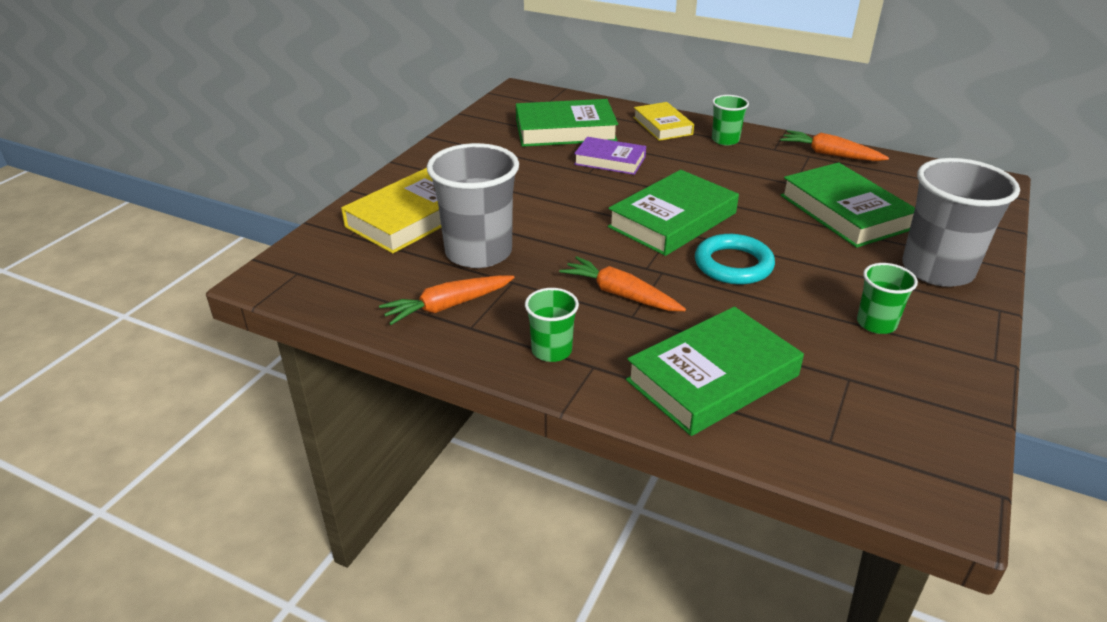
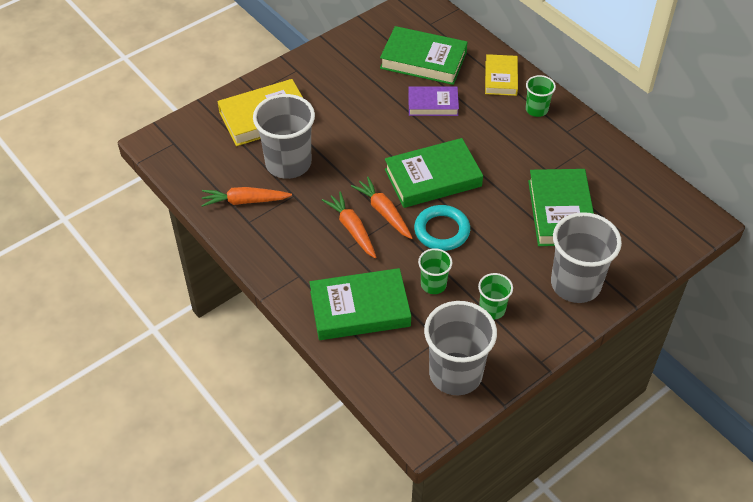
camera: 25 degrees right, 15 degrees up
(551, 350) = (283, 256): green cup -> green cup (433, 284)
(610, 160) = (433, 104): purple book -> purple book turned 45 degrees counterclockwise
(829, 154) = (605, 151): orange carrot -> orange carrot (383, 212)
(913, 410) = (455, 374): none -> grey cup

